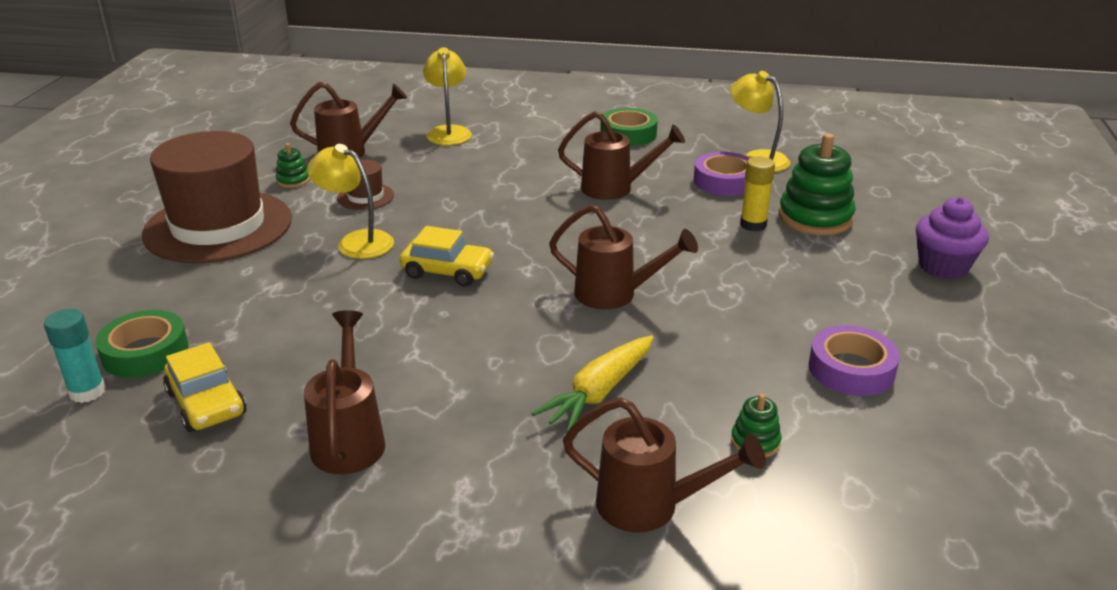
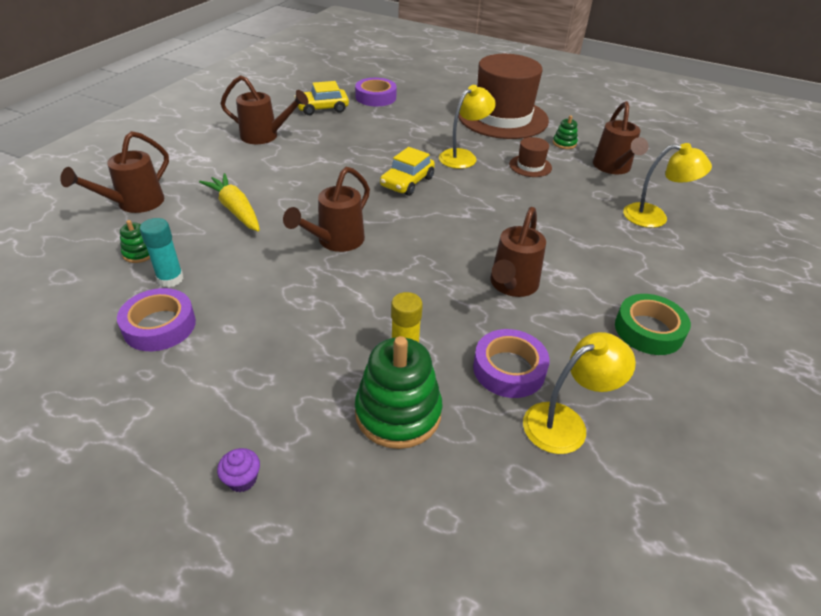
camera: 105 degrees right, 10 degrees up
(87, 392) = (352, 86): turquoise glue stick -> turquoise glue stick (170, 279)
(145, 352) = (376, 97): green tape -> purple tape
(943, 267) = (242, 479): purple cupcake -> purple cupcake, size x0.50

